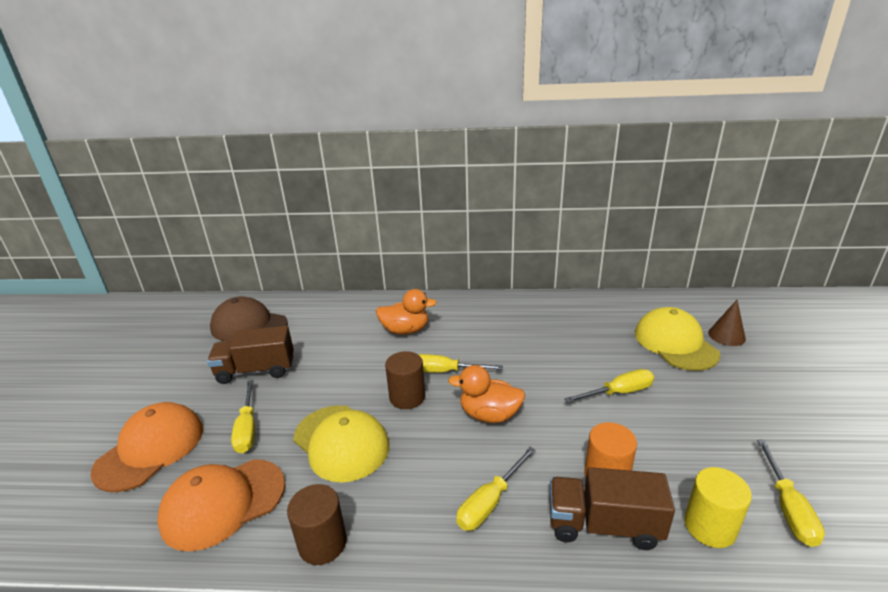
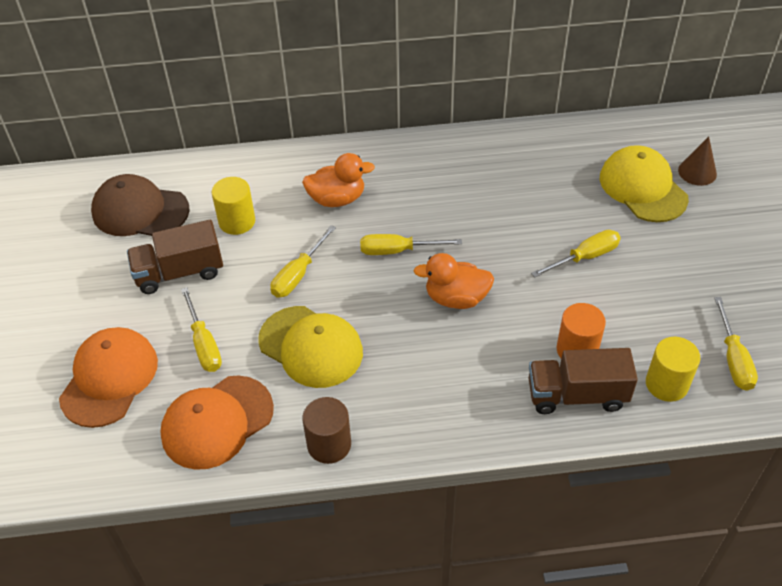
camera: 10 degrees left, 20 degrees up
(319, 339) = (237, 221): none -> yellow cylinder
(407, 397) = (364, 287): brown cylinder -> none
(490, 502) = (473, 388): yellow screwdriver -> yellow screwdriver (298, 274)

